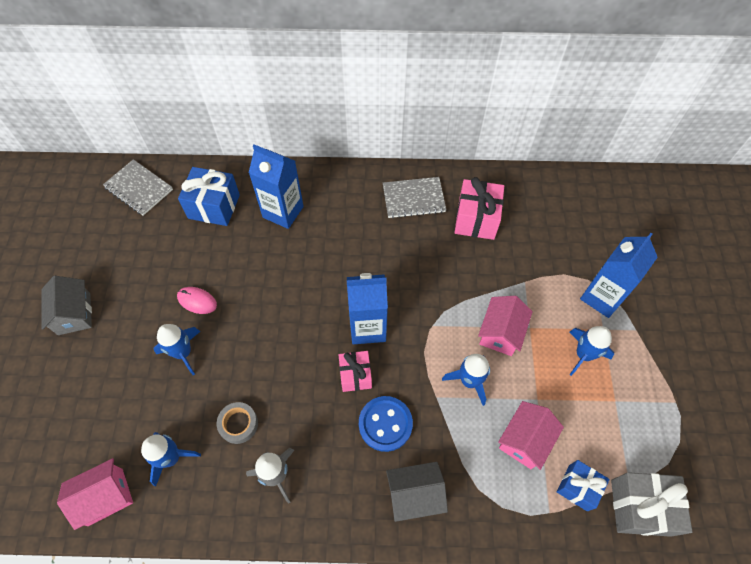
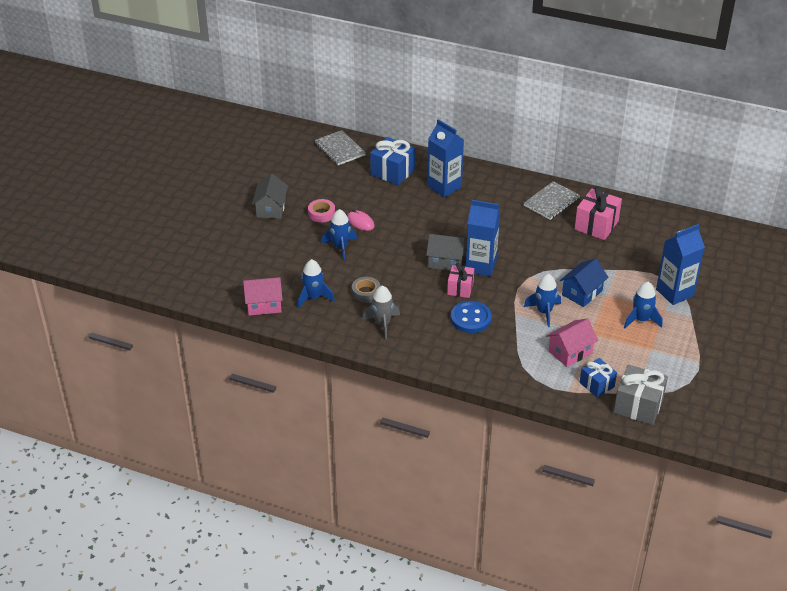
camera: 20 degrees right, 20 degrees down
(143, 302) = (321, 213): none -> pink tape
(413, 198) = (551, 202): grey notebook -> grey notebook turned 60 degrees counterclockwise
(414, 494) = (475, 357): grey house -> grey house (445, 261)
(501, 333) = (582, 293): pink house -> blue house

